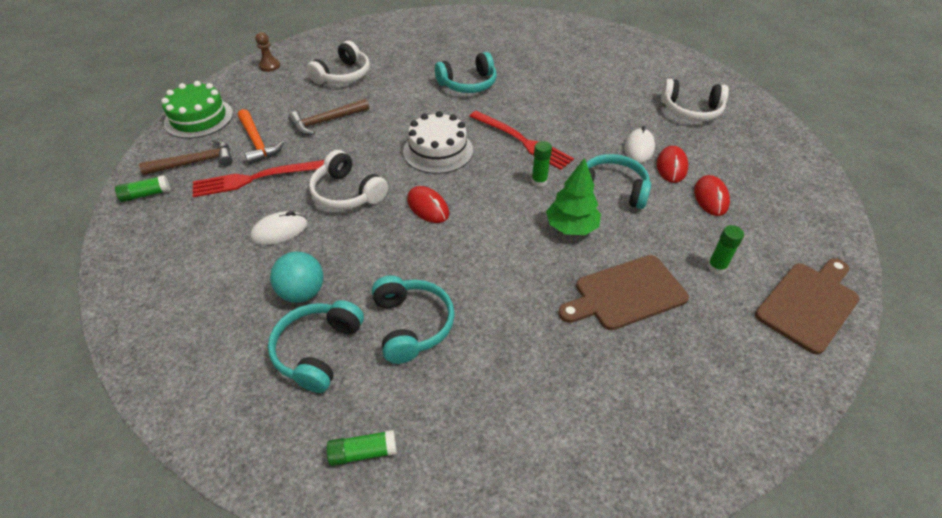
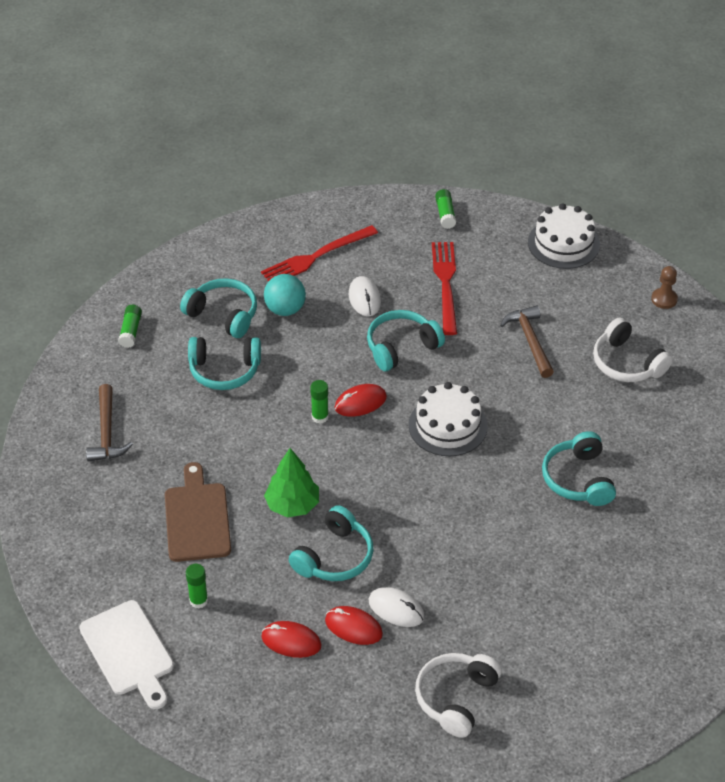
camera: 105 degrees right, 0 degrees up
(195, 162) = (485, 243): brown hammer -> brown hammer (107, 432)
(199, 118) = (563, 243): green cake -> white cake
(257, 142) = (505, 286): orange hammer -> none
(347, 193) = (401, 347): white headphones -> turquoise headphones
(522, 141) = (443, 502): red fork -> red fork (316, 257)
(539, 181) = (369, 499): green glue stick -> green glue stick (320, 417)
(809, 304) = (128, 652): brown cutting board -> white cutting board

